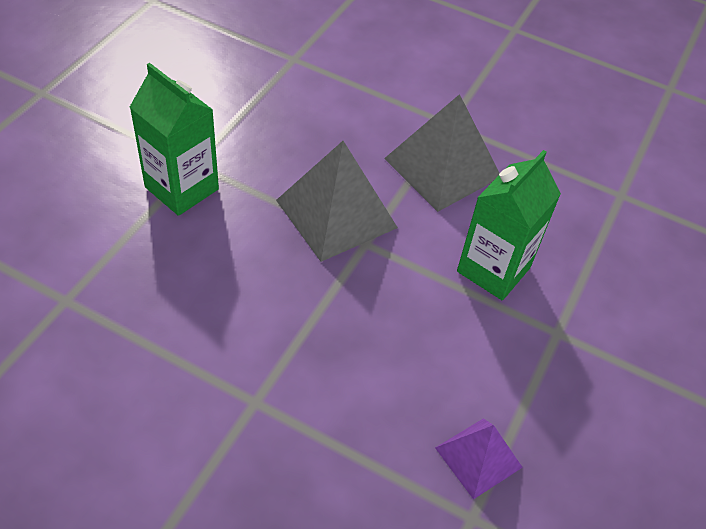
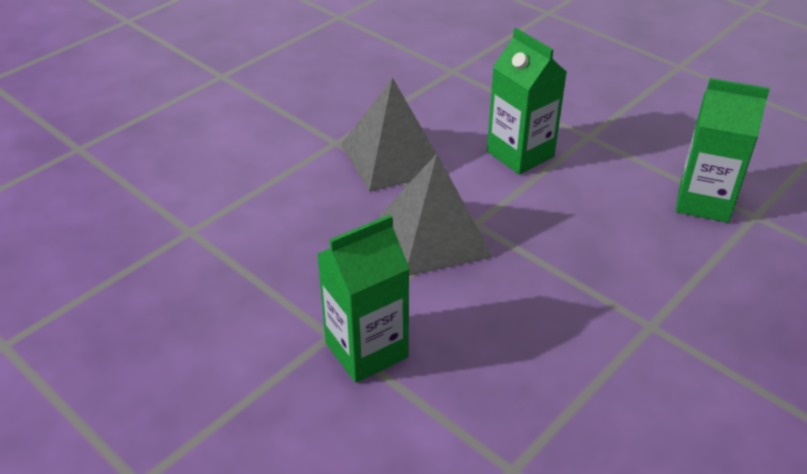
camera: 70 degrees left, 10 degrees down
(478, 457) = (704, 201): purple pyramid -> green carton

